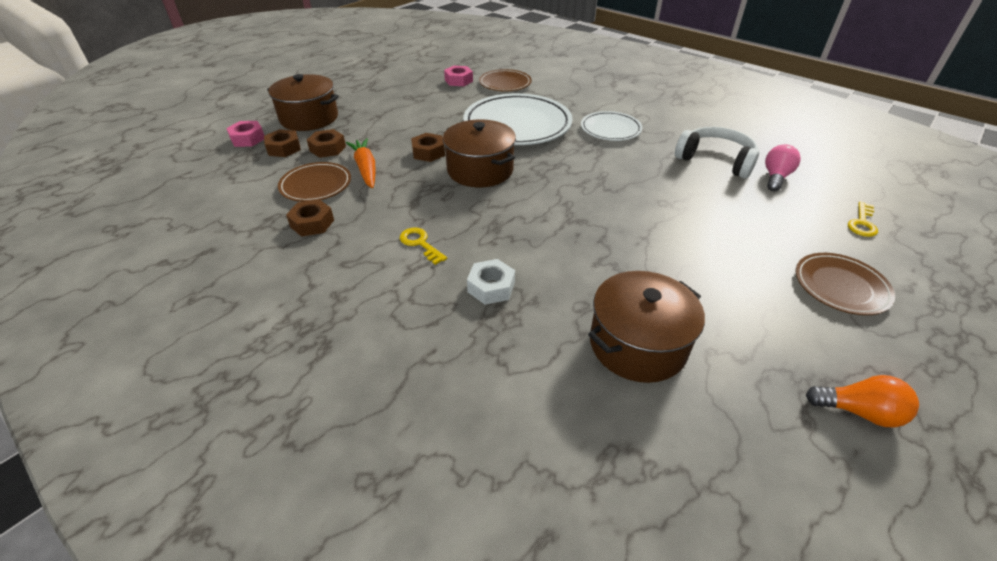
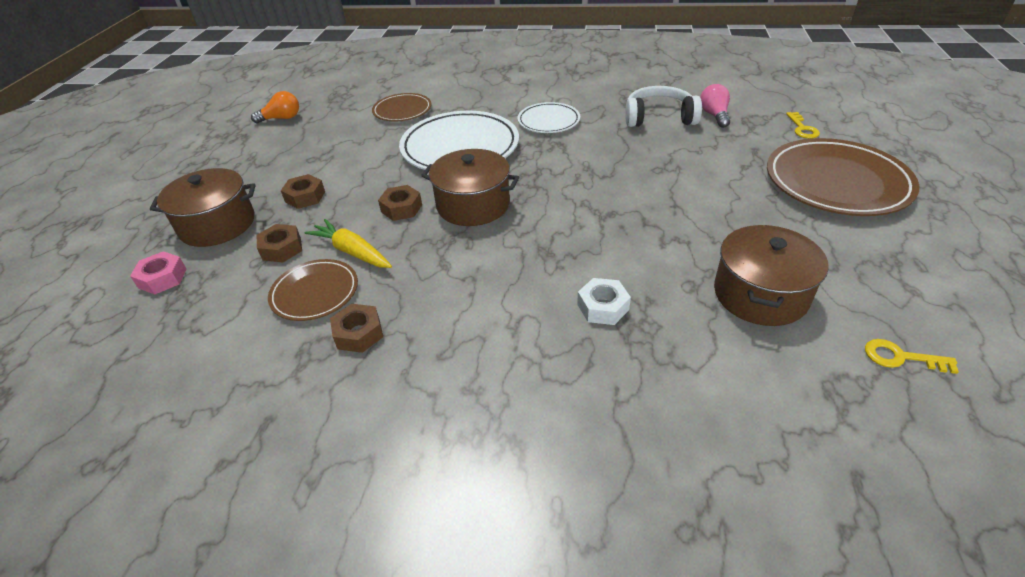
camera: 30 degrees left, 0 degrees up
(284, 148) = (226, 270): brown nut -> brown nut (305, 197)
(366, 168) = (352, 252): orange carrot -> yellow carrot
(420, 244) = (495, 300): yellow key -> yellow key (900, 357)
(458, 80) = (349, 123): pink nut -> none
(840, 286) = (836, 182): brown plate -> brown plate, size x1.81
(858, 411) = (931, 266): orange light bulb -> orange light bulb (281, 118)

